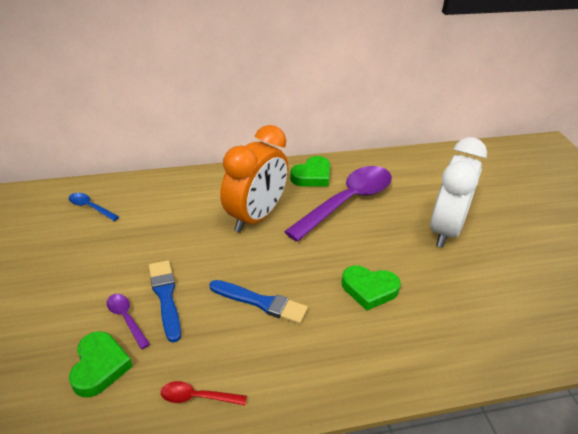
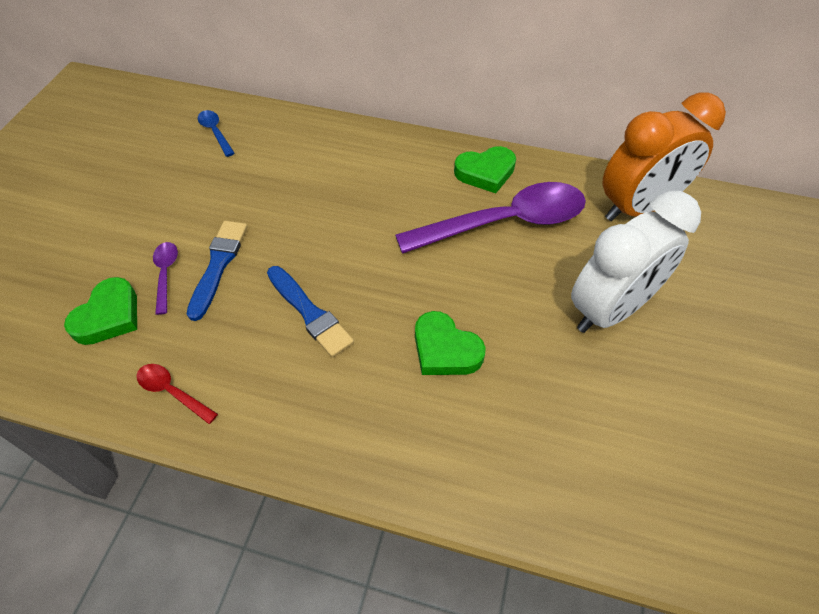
camera: 30 degrees right, 15 degrees up
(255, 217) = (378, 204): orange clock -> orange clock (637, 207)

